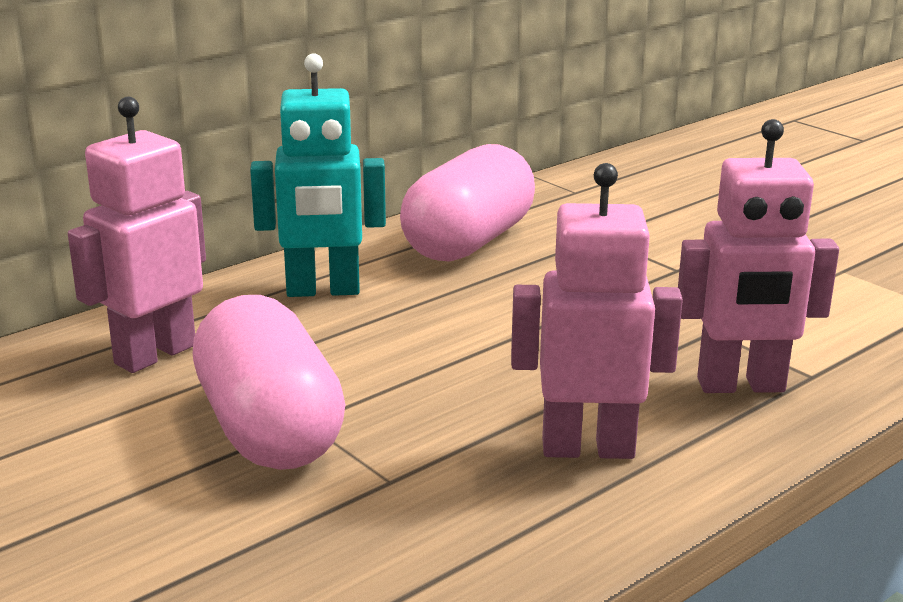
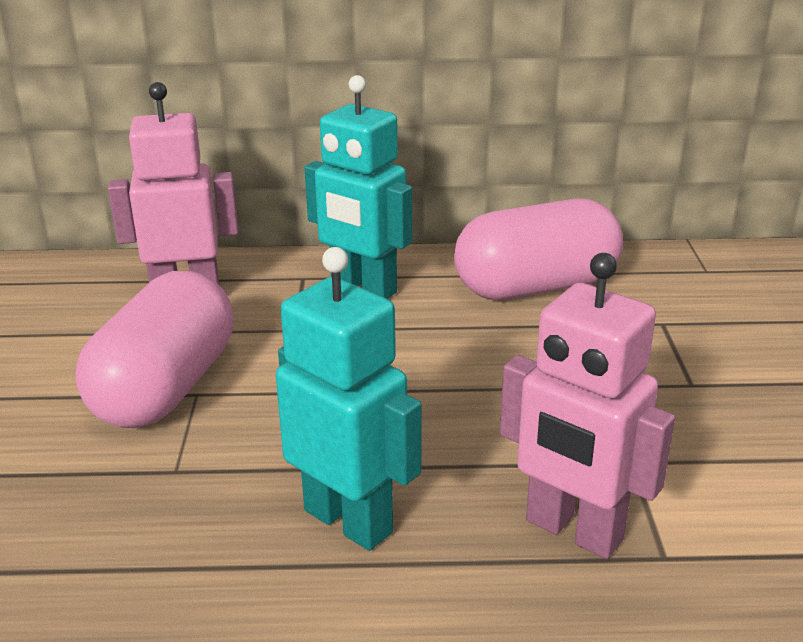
camera: 40 degrees right, 5 degrees up
(587, 448) = (349, 521): pink robot -> turquoise robot

